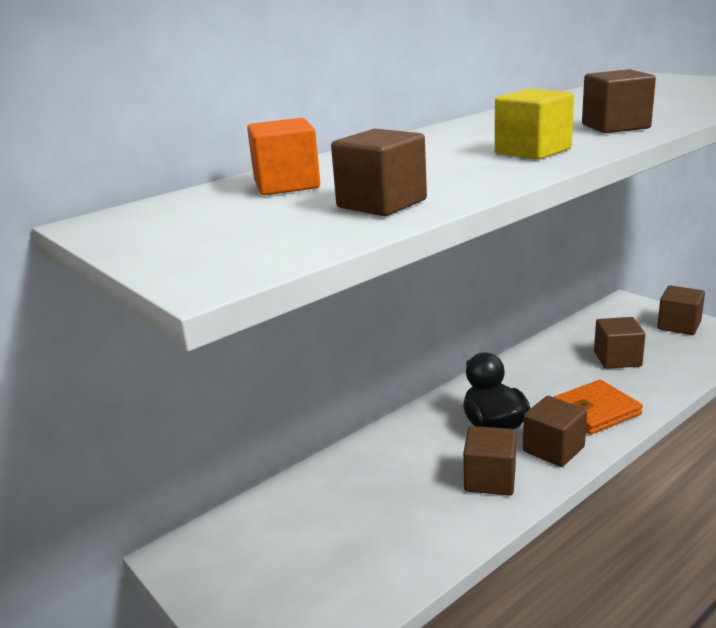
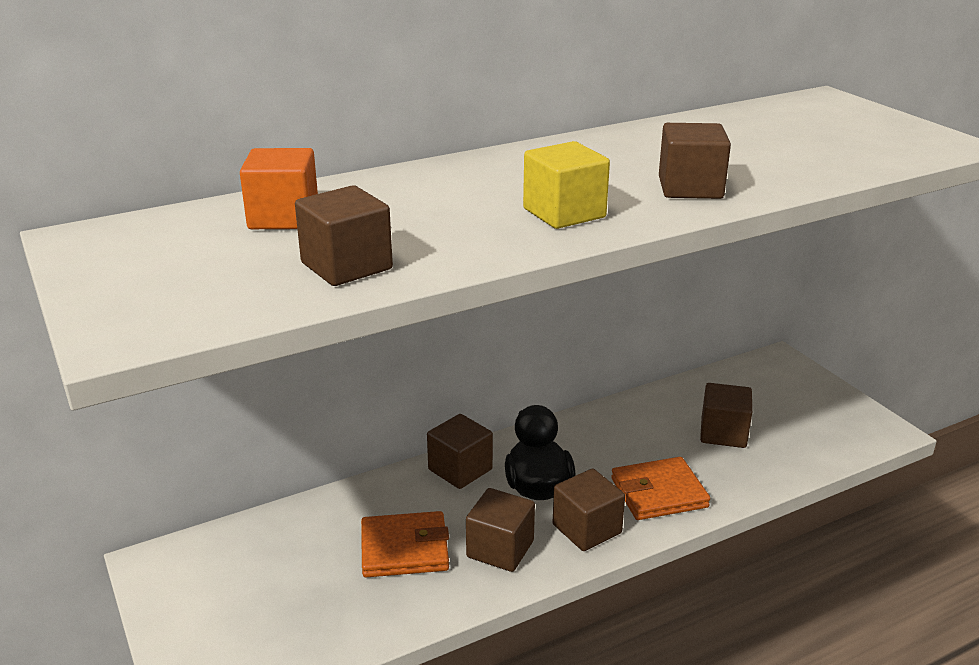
camera: 10 degrees right, 5 degrees up
(406, 496) = (404, 549): none -> orange wallet
(679, 325) = (823, 404): brown cube -> brown cube (460, 469)

